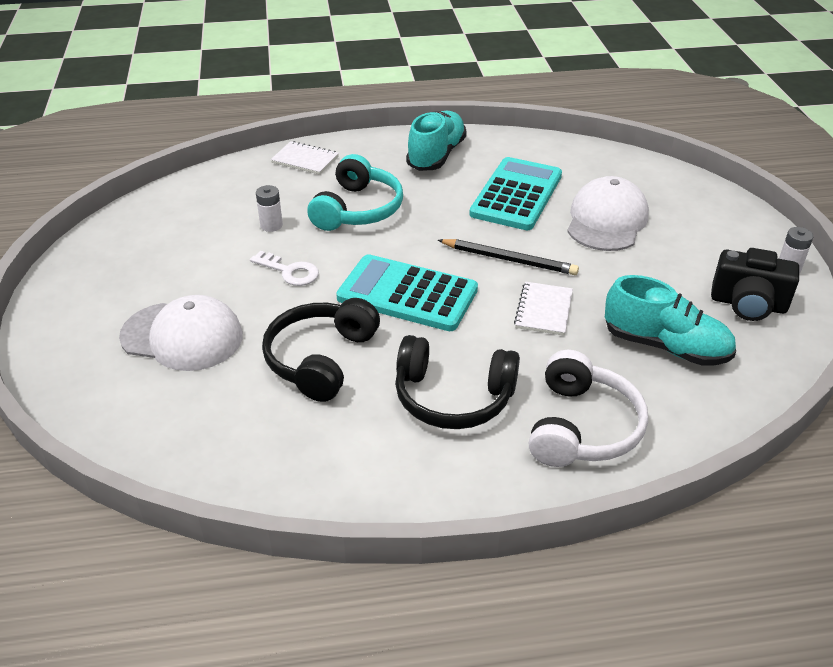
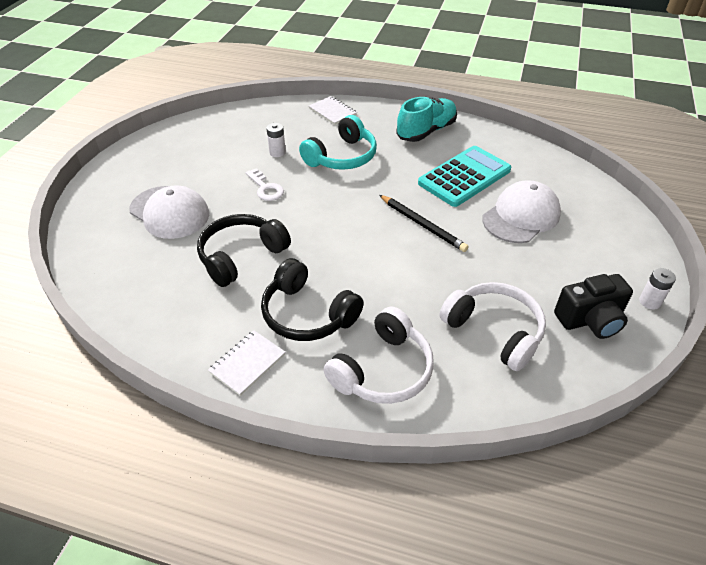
camera: 25 degrees right, 5 degrees up
(407, 294) = (331, 228): turquoise calculator -> none
(543, 310) = (420, 271): white notebook -> white notebook (247, 363)
(665, 346) = (494, 331): turquoise shoe -> white headphones
(748, 304) = (590, 320): black camera -> black camera turned 60 degrees counterclockwise

